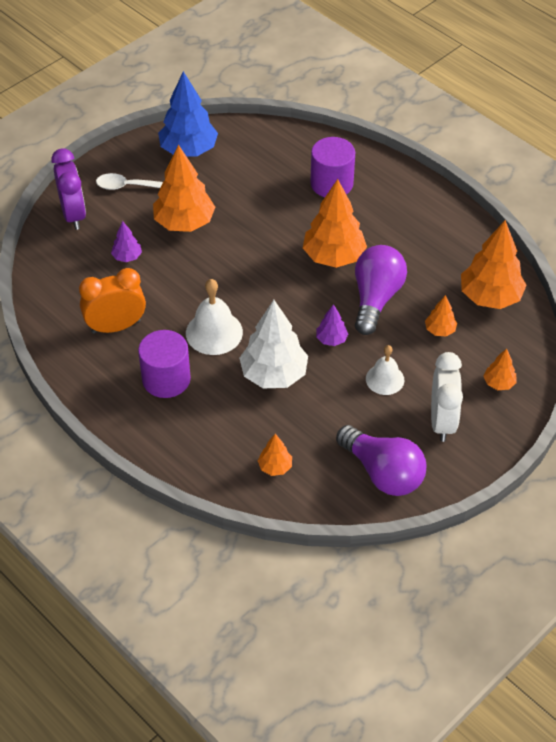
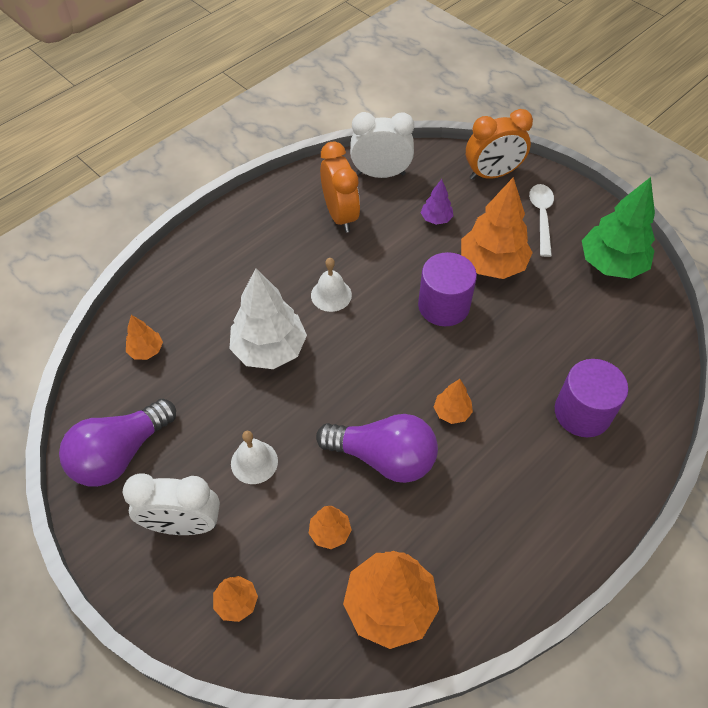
camera: 90 degrees right, 5 degrees up
(62, 295) = (381, 174): none -> white clock
(73, 214) = (492, 174): purple clock -> orange clock
(166, 379) = (270, 257): purple cylinder -> purple cylinder (443, 306)
(188, 150) = (611, 264): blue tree -> green tree
(214, 332) = (331, 295): white bell -> white bell, size x0.66
(331, 339) = (318, 406): purple tree -> none
(334, 257) = (452, 412): orange tree -> orange tree, size x0.48

